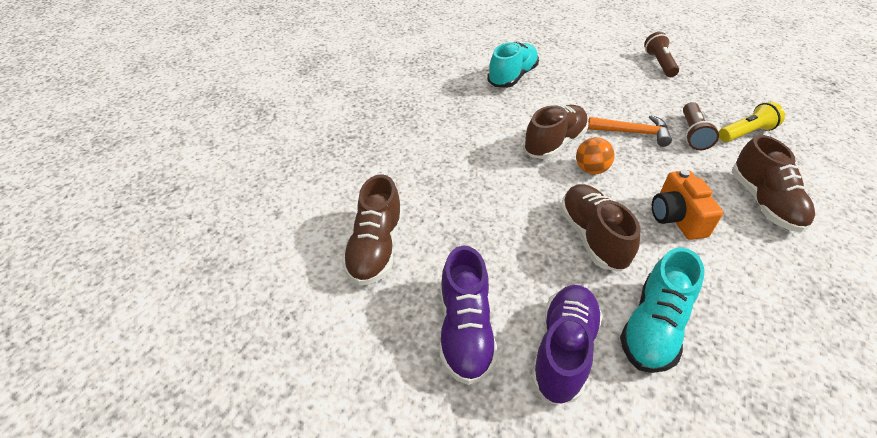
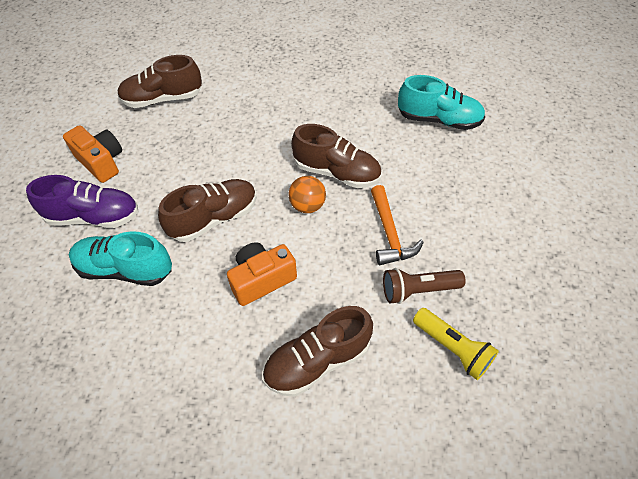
camera: 70 degrees right, 10 degrees up
(465, 330) = (101, 162): purple shoe -> orange camera
(659, 64) = (570, 248): brown flashlight -> none

